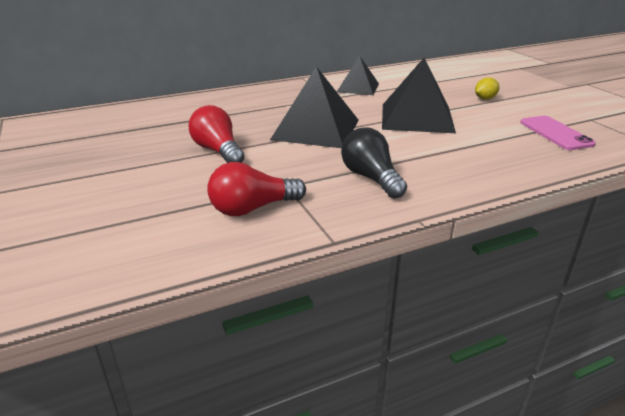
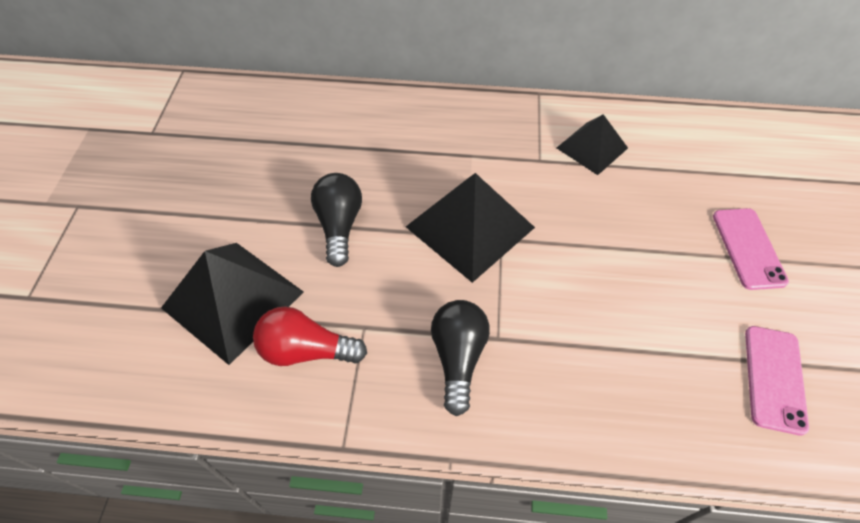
camera: 30 degrees right, 25 degrees up
(218, 151) = (339, 226): red light bulb -> black light bulb
(417, 117) = (612, 254): black pyramid -> black pyramid (233, 299)
(485, 99) = (748, 248): yellow lemon -> pink phone

